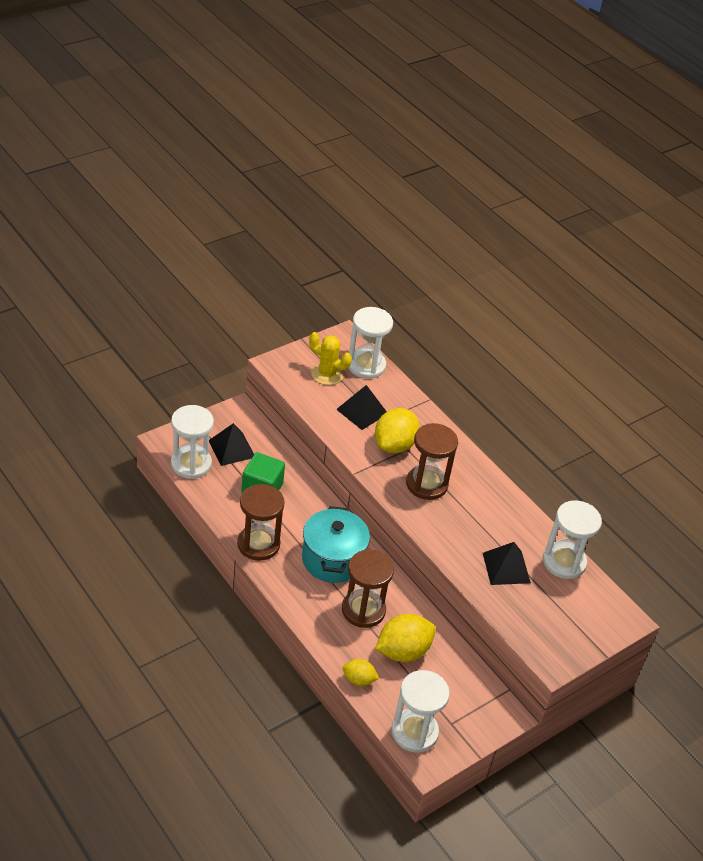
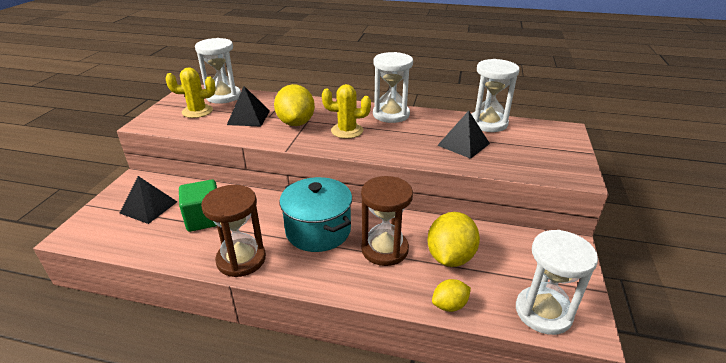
camera: 35 degrees left, 10 degrees down
(191, 464) = (115, 238): white hourglass -> white hourglass (391, 114)
(426, 484) = (347, 131): brown hourglass -> yellow cactus

